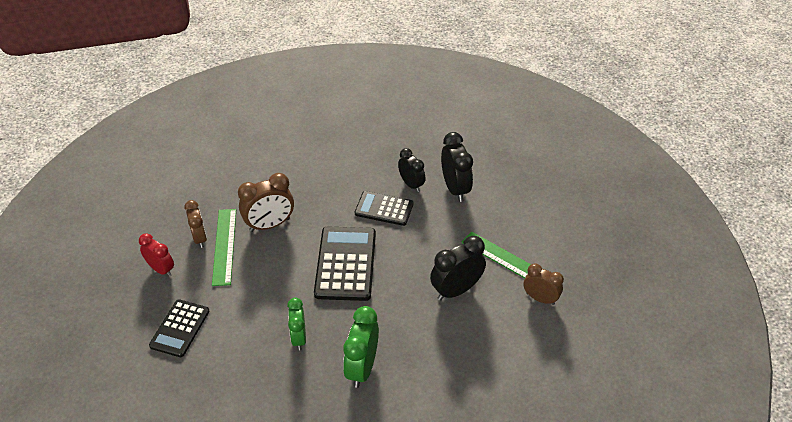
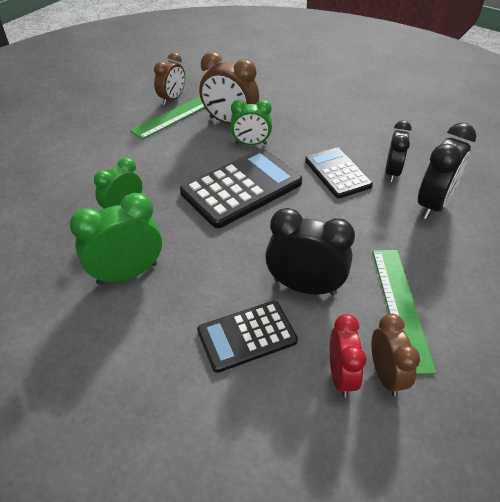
camera: 50 degrees right, 0 degrees up
(161, 269) = (120, 100): red clock -> red clock (341, 376)
(180, 328) = (70, 141): black calculator -> black calculator (247, 336)
(307, 229) = (251, 144): none -> green clock

